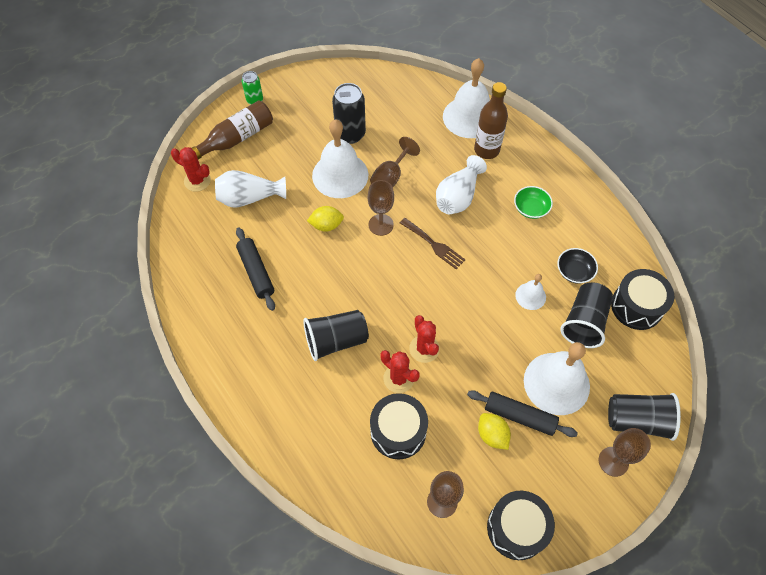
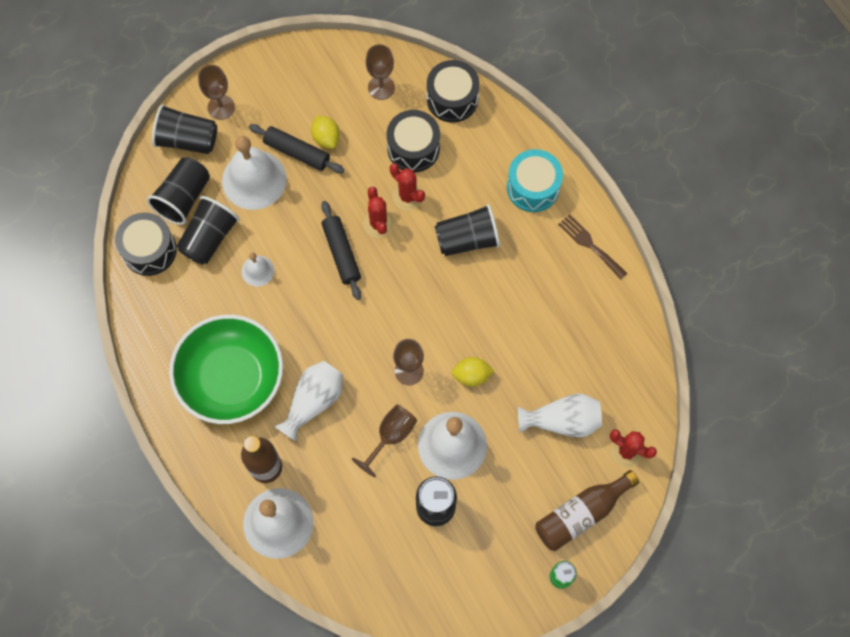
camera: 175 degrees left, 10 degrees up
(256, 272) = (551, 323): black rolling pin -> black rolling pin (341, 253)
(271, 398) = (533, 187): none -> turquoise drum
(434, 245) = (351, 340): brown fork -> brown fork (590, 245)
(516, 528) = (320, 63): black drum -> black drum (452, 99)
(531, 208) = (231, 378): green bowl -> green bowl, size x2.49
(574, 271) = (203, 295): black bowl -> none
(621, 358) = (183, 198): none -> black cup

